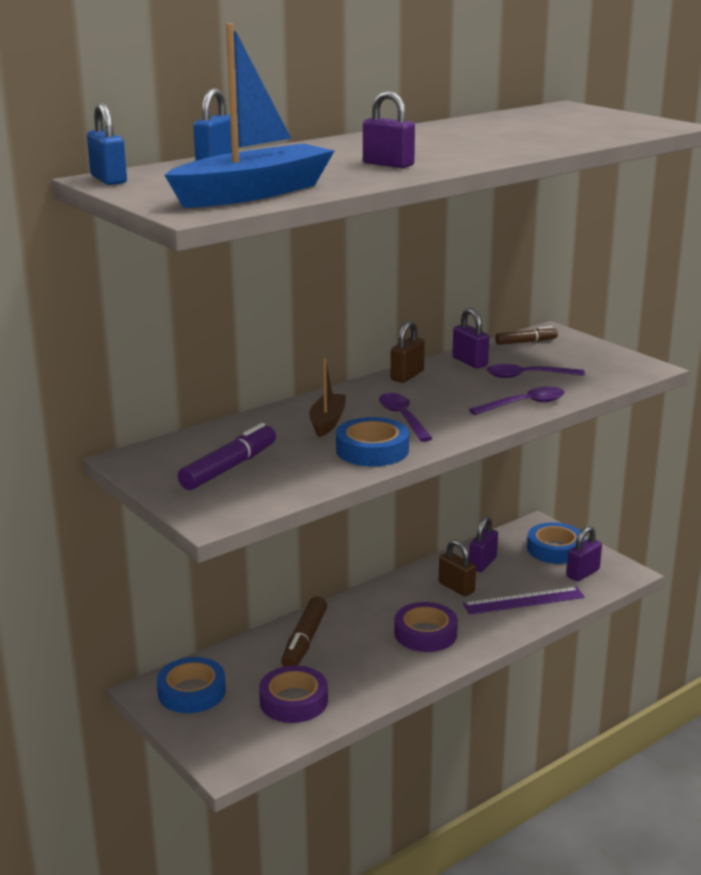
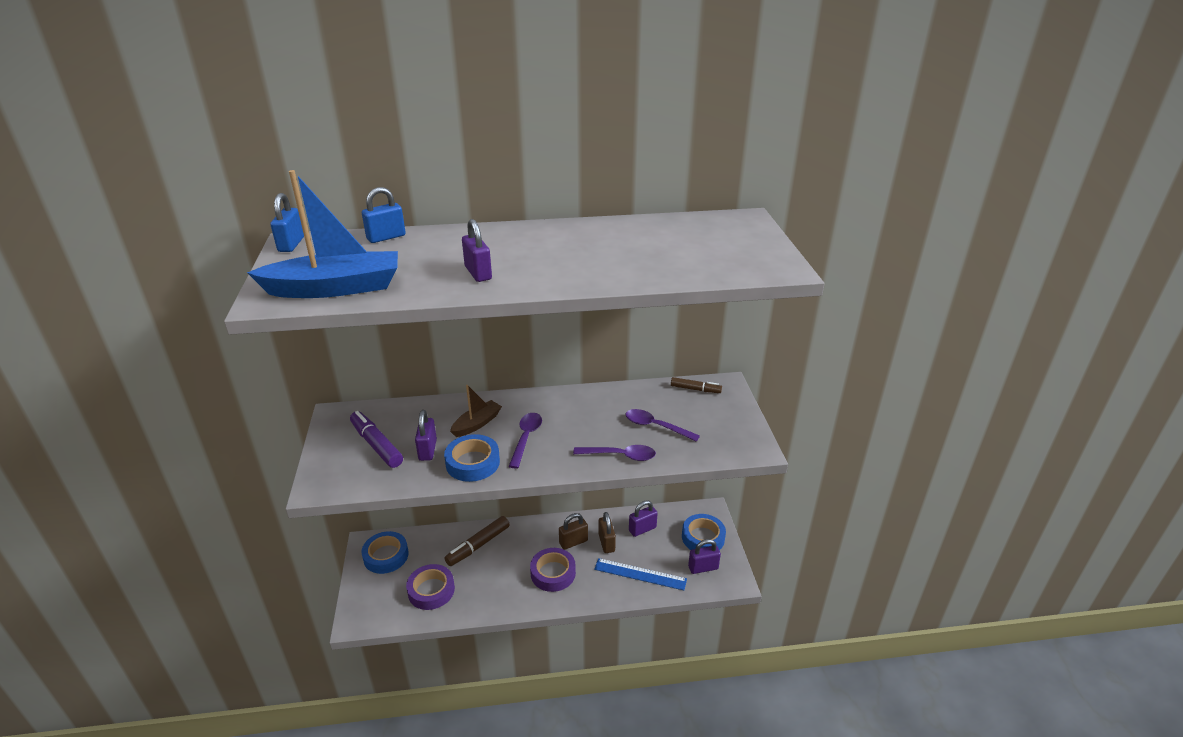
camera: 30 degrees right, 10 degrees up
(229, 467) = (376, 445): purple marker -> purple marker turned 105 degrees counterclockwise
(407, 376) = (575, 396): brown padlock -> brown padlock (573, 542)
(470, 362) = (632, 397): purple padlock -> purple padlock (428, 450)
(523, 600) = (640, 574): purple ruler -> blue ruler

